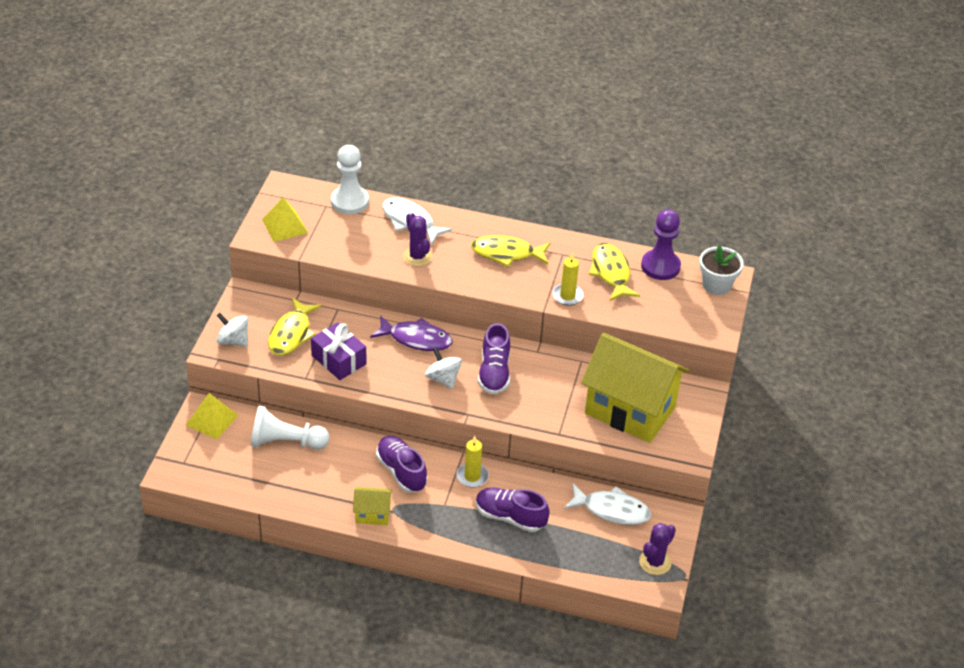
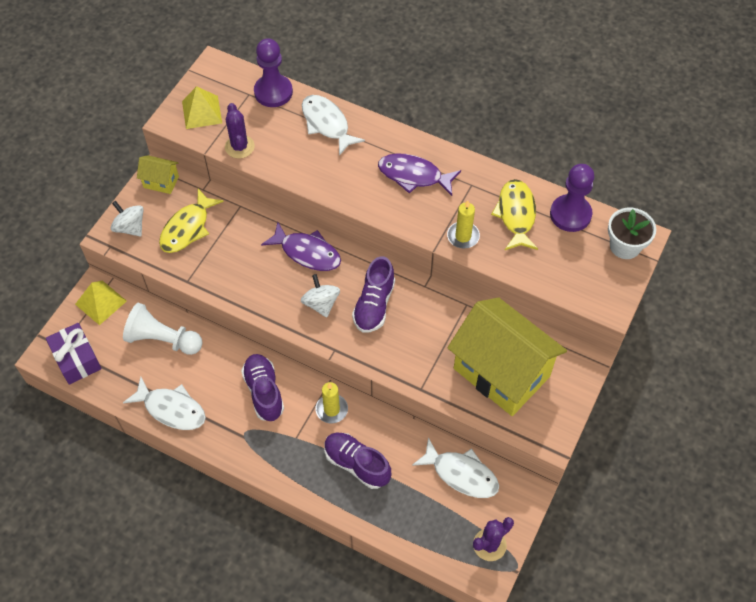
camera: 15 degrees right, 15 degrees up
(313, 499) = (171, 409): none -> white fish
(338, 360) = (225, 265): purple gift -> purple gift (76, 359)
(349, 201) = (273, 92): white pawn -> purple pawn
(372, 514) = (223, 436): yellow house -> yellow house (161, 182)
(417, 256) = (322, 166): purple cactus -> purple cactus (239, 147)
(507, 253) = (414, 176): yellow fish -> purple fish

